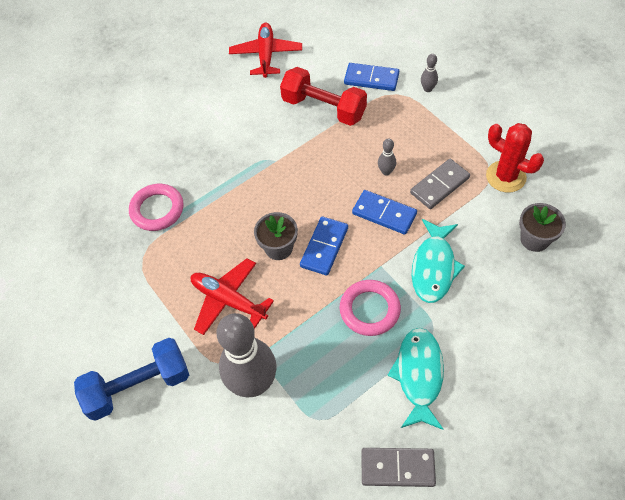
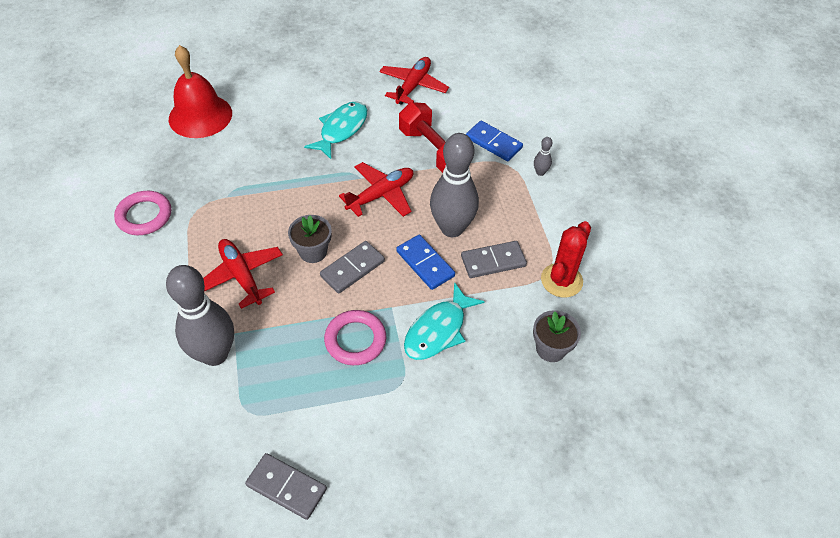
camera: 20 degrees right, 5 degrees down
(83, 166) = (200, 116): none -> red bell
(138, 386) = (123, 311): blue dumbbell -> none
(157, 210) = (235, 176): pink ring -> pink ring (144, 216)
(304, 169) = (381, 195): none -> red plane
(324, 247) = (352, 268): blue domino -> grey domino
(386, 172) = (452, 228): grey bowling pin -> grey bowling pin, size x2.49
(419, 375) = (360, 417): turquoise fish -> turquoise fish (341, 129)
(505, 177) = (561, 280): red cactus -> red cactus turned 60 degrees clockwise

